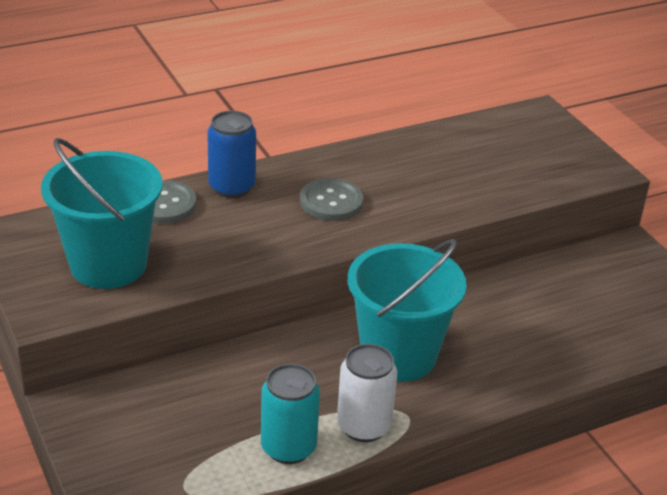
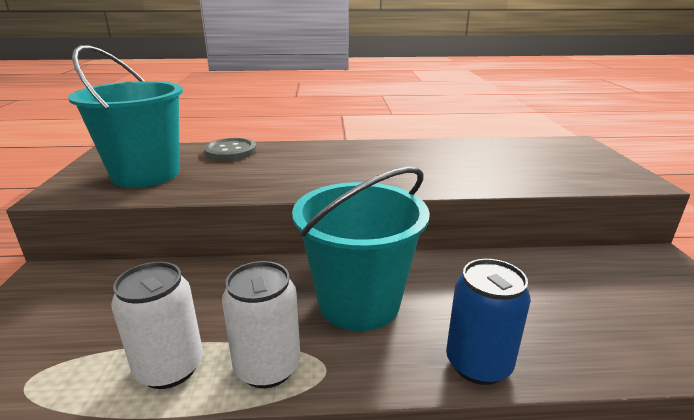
camera: 25 degrees right, 10 degrees down
(232, 187) = (289, 149): blue can -> blue can (478, 364)
(288, 447) = (170, 368): turquoise can -> white can
(331, 202) = (358, 166): grey button -> none

